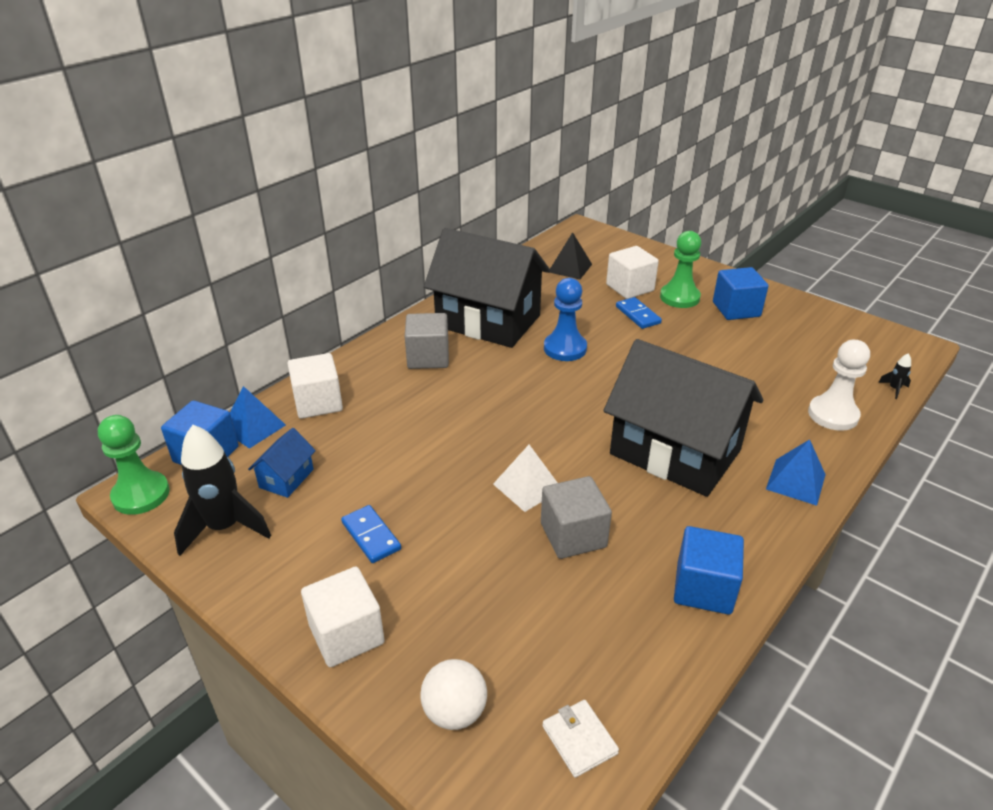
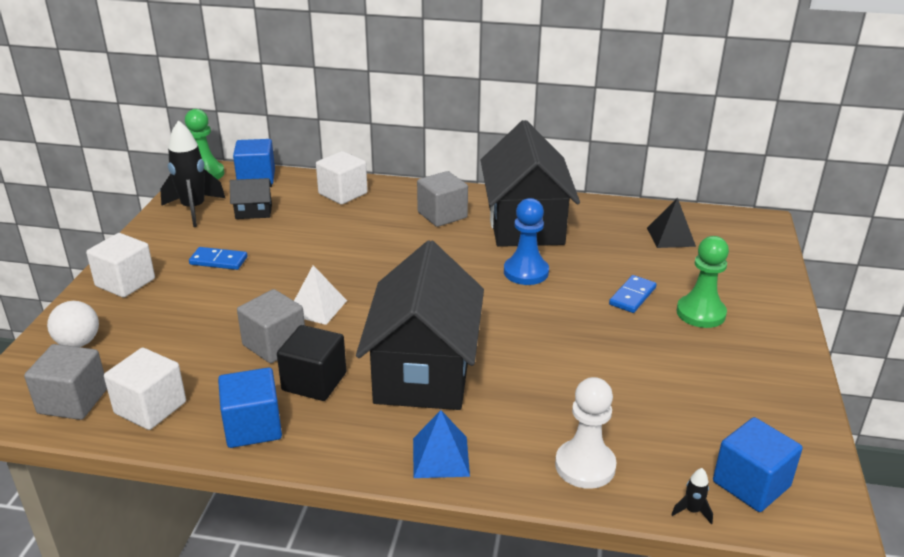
camera: 60 degrees right, 5 degrees down
(253, 427) = (296, 182): blue pyramid -> none
(286, 478) = (253, 212): blue house -> black house
(371, 536) = (218, 261): blue domino -> blue domino turned 75 degrees clockwise
(579, 740) = (73, 401): white wallet -> grey cube
(630, 288) = (679, 279): white cube -> white cube (150, 408)
(653, 525) = (314, 382): none -> black cube
(736, 309) = (725, 356): blue cube -> blue cube (751, 484)

